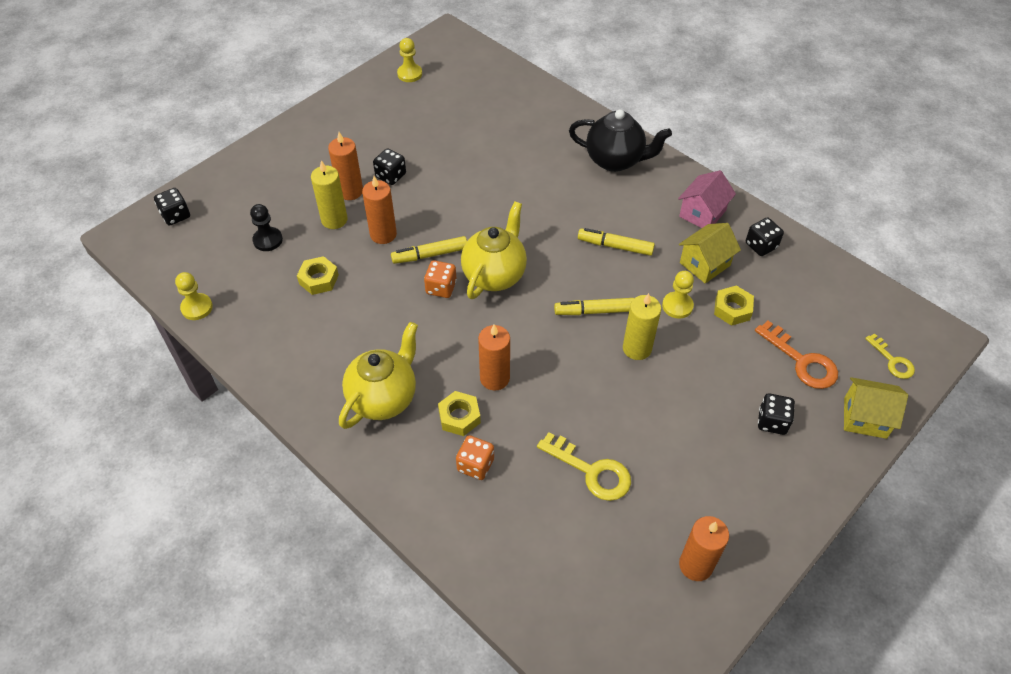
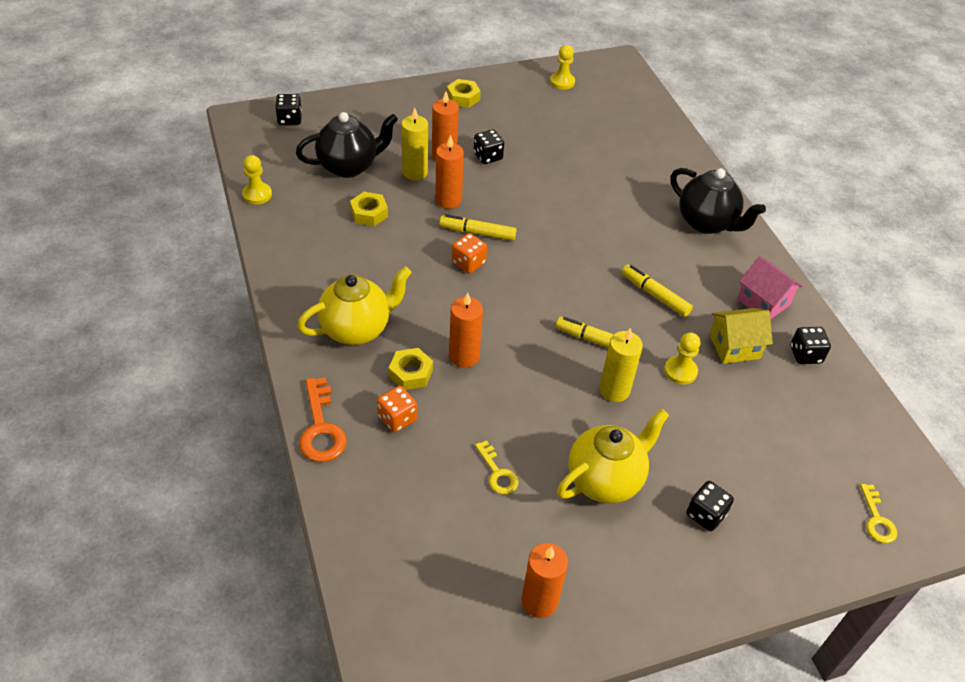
camera: 25 degrees right, 5 degrees down
(268, 240) = (349, 166): black pawn -> black teapot
(494, 275) = (524, 272): yellow teapot -> yellow teapot (605, 480)
(591, 471) = (497, 473): yellow key -> yellow key, size x0.62
(702, 213) = (763, 302): pink house -> pink house turned 75 degrees clockwise
(732, 309) = (735, 398): yellow nut -> yellow nut (463, 98)
(802, 361) = (776, 475): orange key -> orange key (321, 428)
(865, 418) = (808, 557): yellow house -> none

